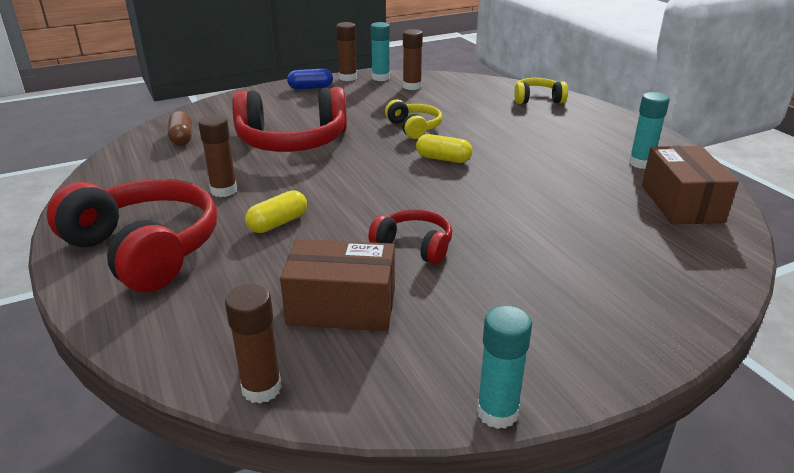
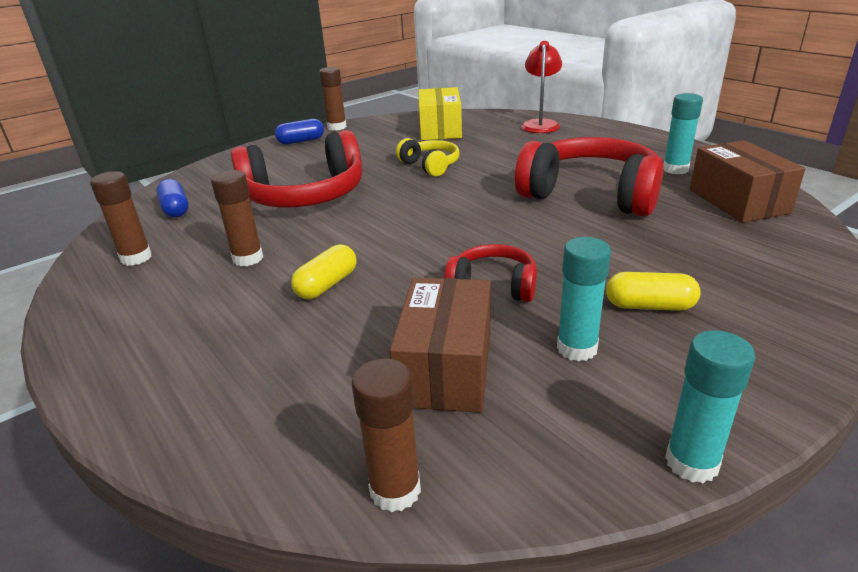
camera: 10 degrees left, 0 degrees up
(144, 250) = (176, 341): red headphones -> red headphones (590, 195)
(181, 138) = (175, 209): brown capsule -> blue capsule
(342, 306) = (446, 368): brown box -> brown box turned 75 degrees counterclockwise
(380, 78) = (371, 123): turquoise glue stick -> turquoise glue stick (577, 348)
(412, 86) = (408, 127): brown glue stick -> brown glue stick (136, 258)
(440, 92) = (440, 129): none -> yellow box
(443, 159) = (477, 192): yellow capsule -> yellow capsule (649, 306)
(537, 99) = (540, 124): yellow headphones -> red lamp

